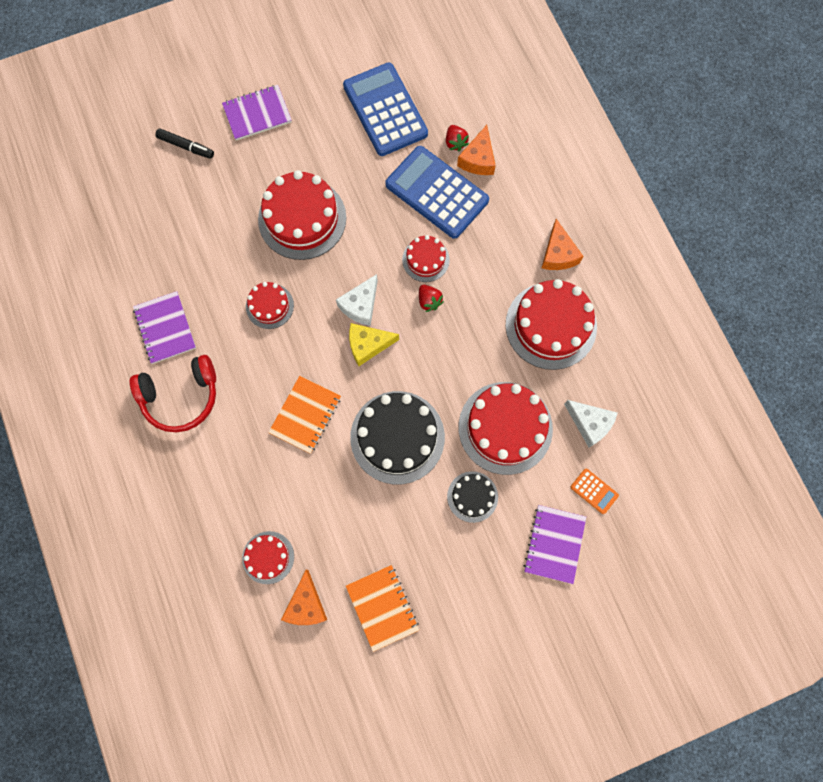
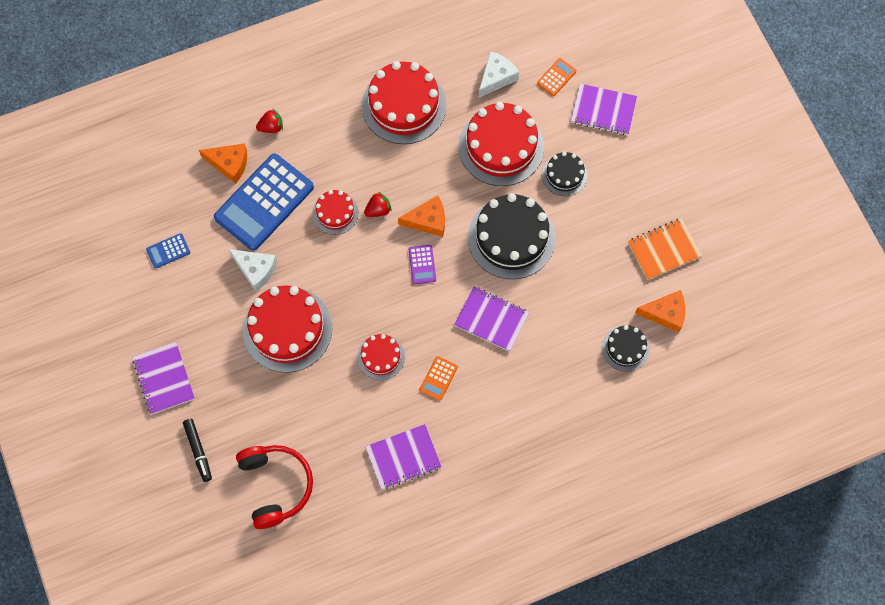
camera: 90 degrees left, 5 degrees down
(181, 397) = (474, 437): red headphones -> red headphones (276, 486)
(186, 146) = (198, 451): black marker -> black marker turned 135 degrees clockwise
(244, 361) = (438, 378): none -> orange calculator
(268, 557) = (625, 348): red cake -> black cake
(305, 415) = (491, 319): orange notebook -> purple notebook
(360, 305) = (381, 272): white cheese -> white cheese (256, 270)
(368, 345) = (422, 264): yellow cheese -> purple calculator
(385, 110) = (168, 251): blue calculator -> blue calculator, size x0.42
(455, 143) = (210, 185): red strawberry -> red strawberry (271, 127)
(558, 254) = (332, 96): orange cheese -> orange cheese (428, 221)

